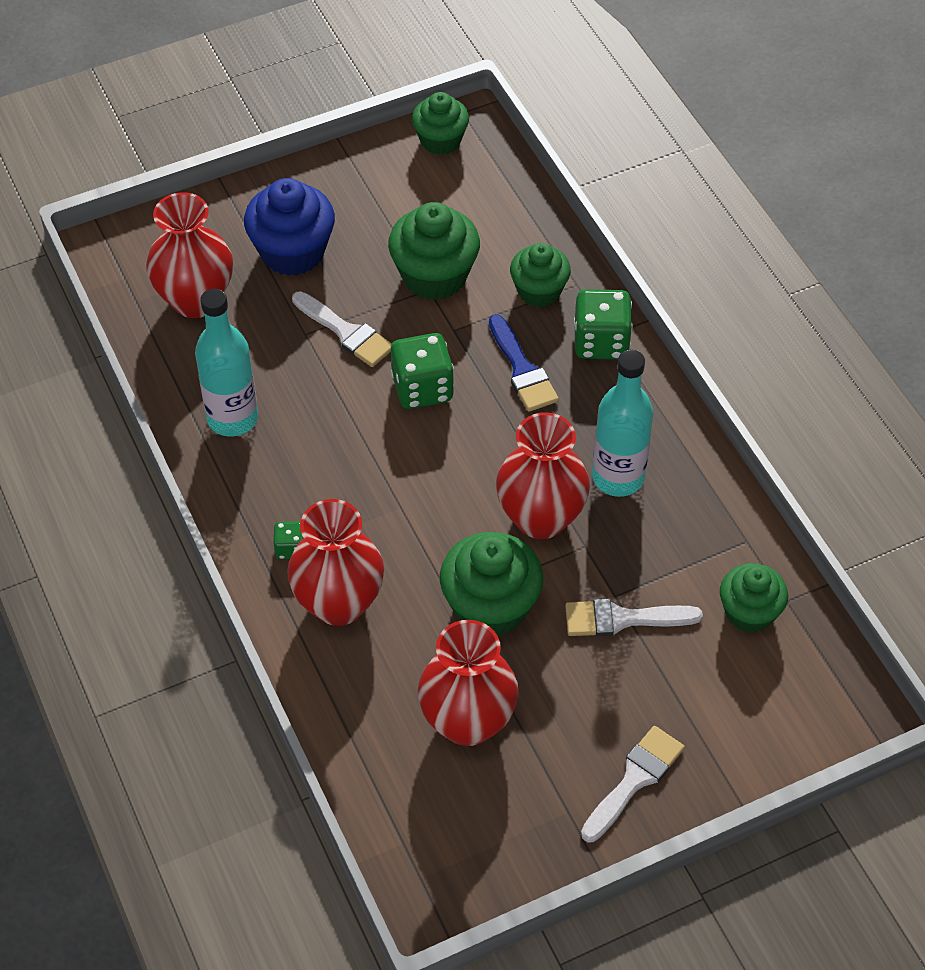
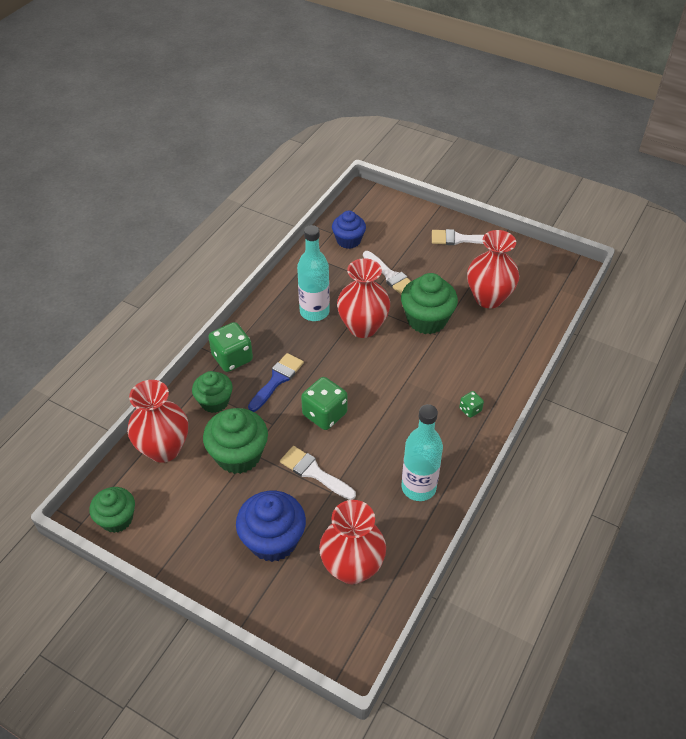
camera: 125 degrees left, 5 degrees down
(339, 603) = (479, 373): red vase -> red vase (164, 449)
(345, 332) = (314, 472): white brush -> white brush turned 60 degrees counterclockwise
(749, 612) = (348, 240): green cupcake -> blue cupcake

